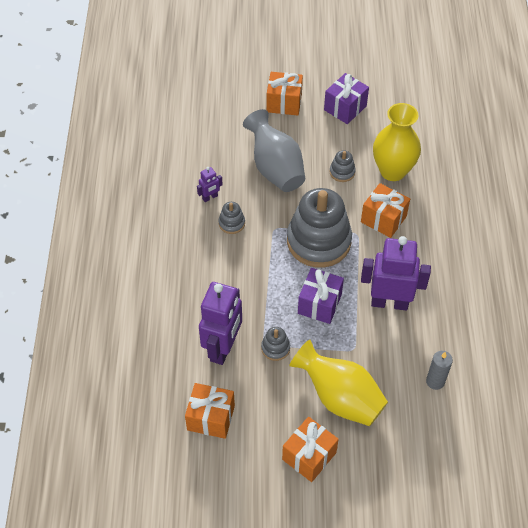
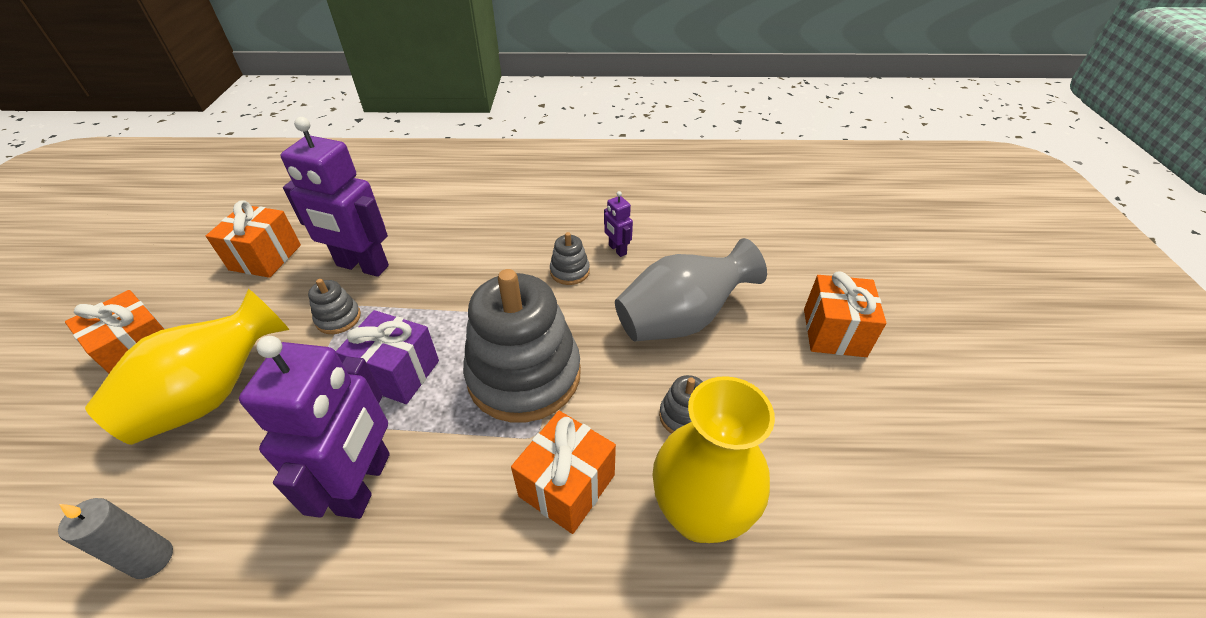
camera: 90 degrees right, 10 degrees down
(345, 108) = (857, 428): purple gift -> none

